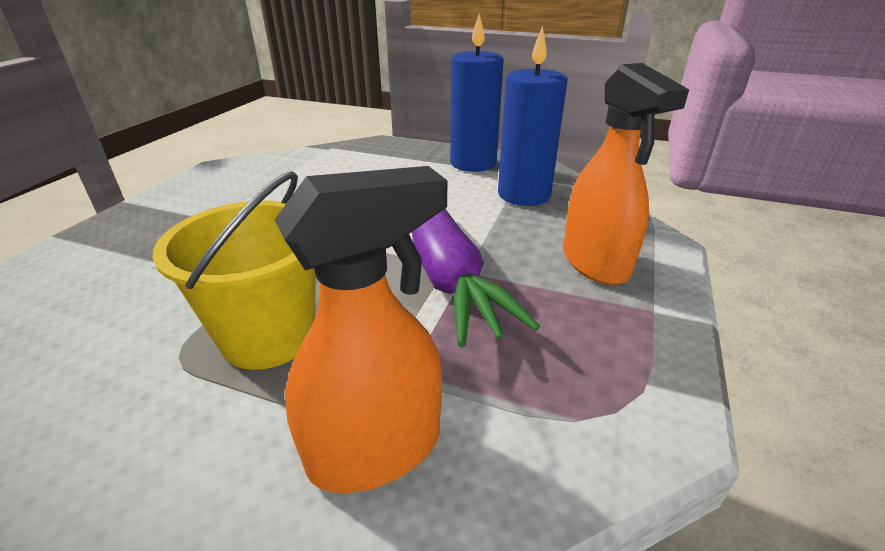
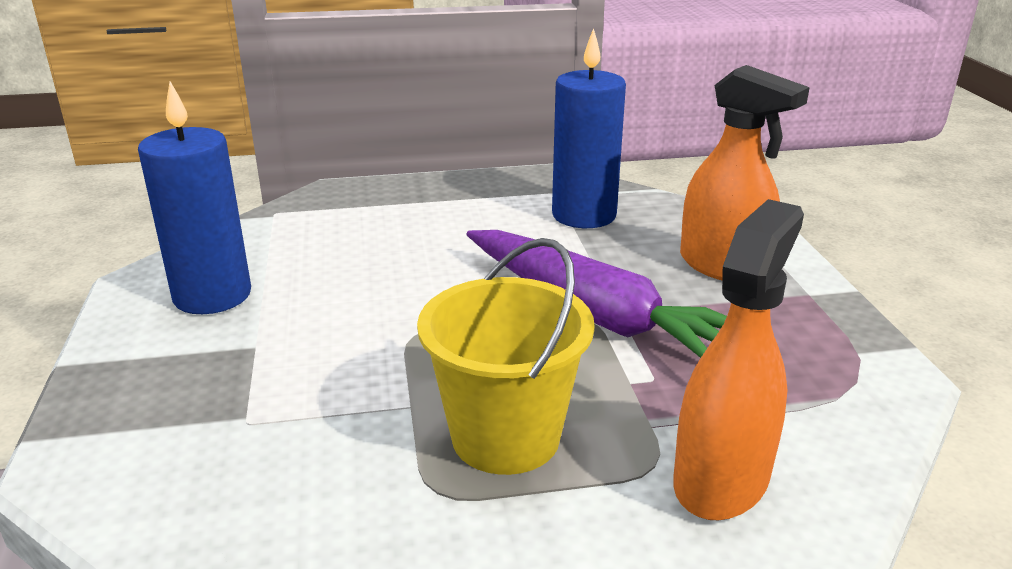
camera: 30 degrees left, 5 degrees down
(473, 163) = (486, 191): blue candle -> blue candle (212, 295)

